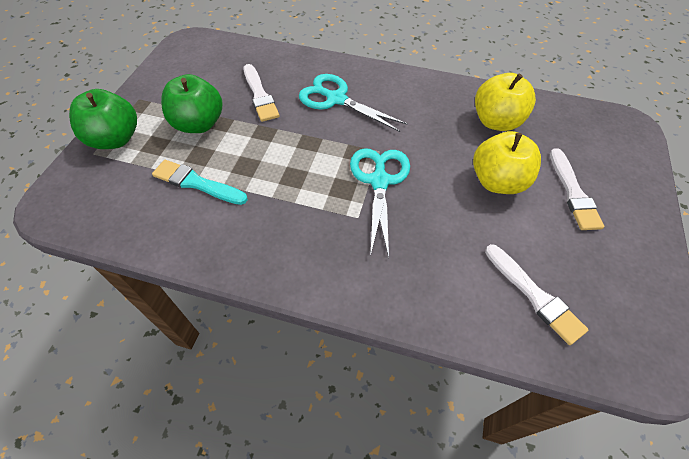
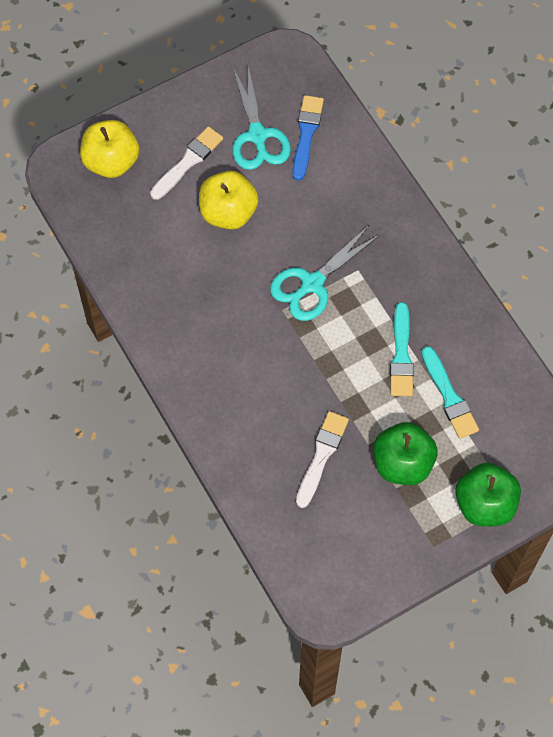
camera: 135 degrees left, 10 degrees up
(261, 184) = (401, 355): none -> turquoise brush
(336, 99) = (259, 393): turquoise scissors -> turquoise scissors (257, 135)
(496, 121) = (157, 257): yellow apple -> yellow apple (111, 162)
(534, 295) = (306, 134): white brush -> blue brush

